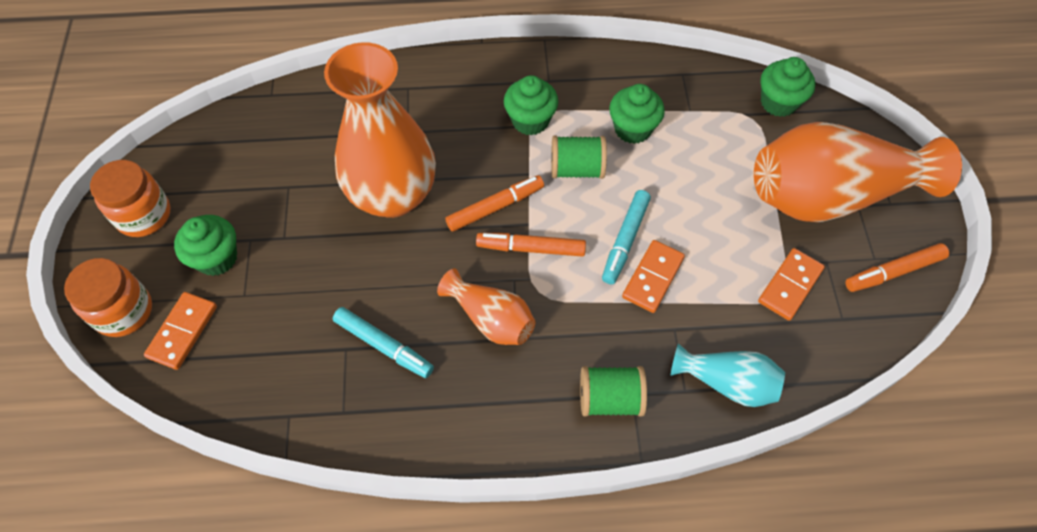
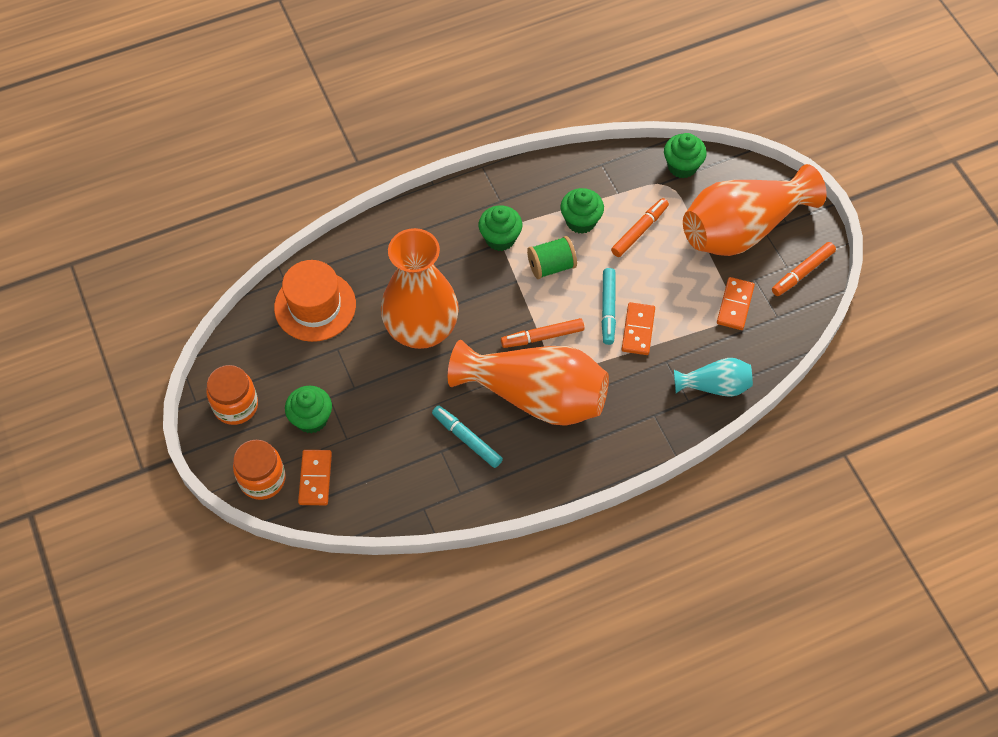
camera: 20 degrees left, 0 degrees up
(289, 132) = (315, 306): none -> orange hat
(383, 345) = (467, 439): turquoise marker -> turquoise marker turned 150 degrees counterclockwise
(491, 319) = (535, 396): orange vase -> orange vase, size x2.00
(494, 207) = (502, 315): orange marker -> orange marker (639, 231)
(610, 399) = (640, 423): green spool -> none

